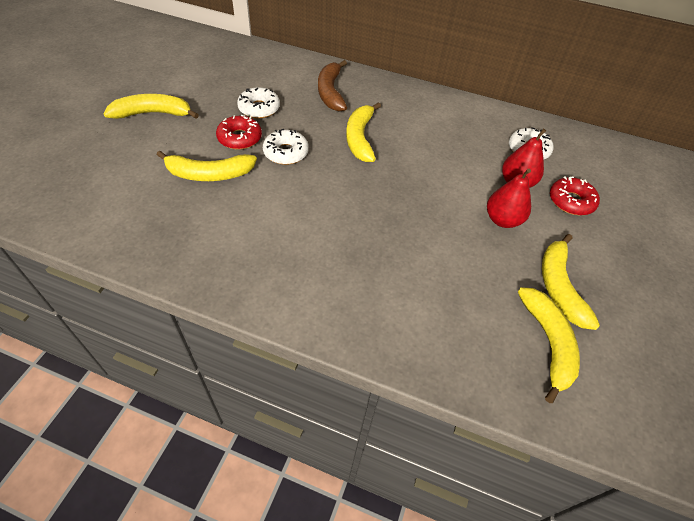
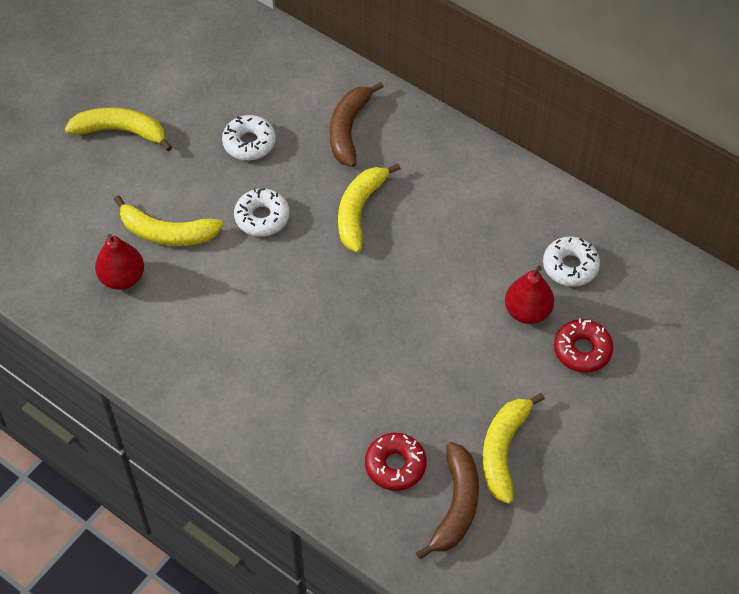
camera: 20 degrees right, 5 degrees up
(240, 138) = (214, 186): red donut -> red donut (395, 465)
(502, 220) = (482, 358): red pear -> red pear (122, 278)
(548, 343) = (456, 505): yellow banana -> brown banana

